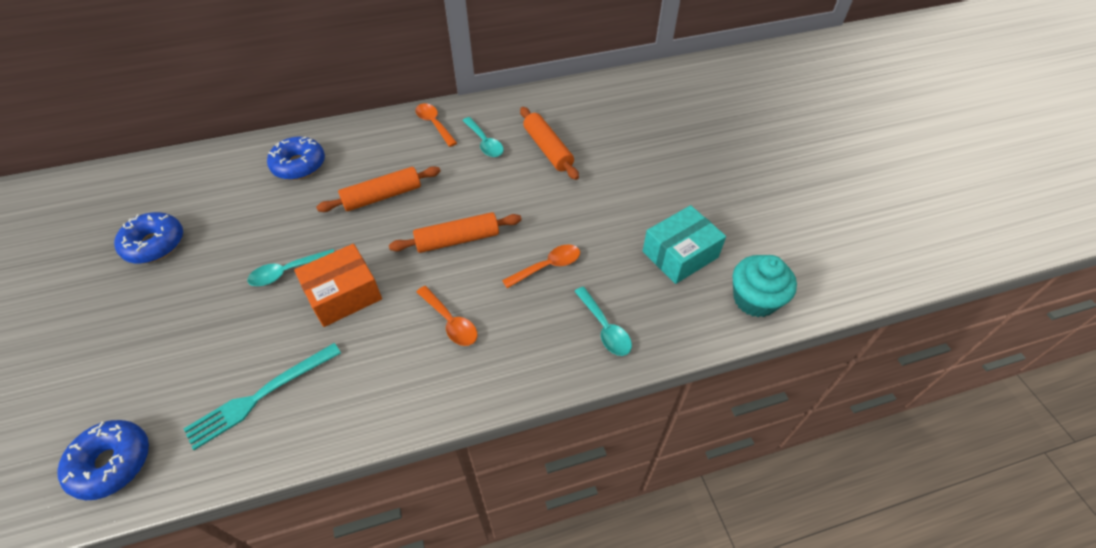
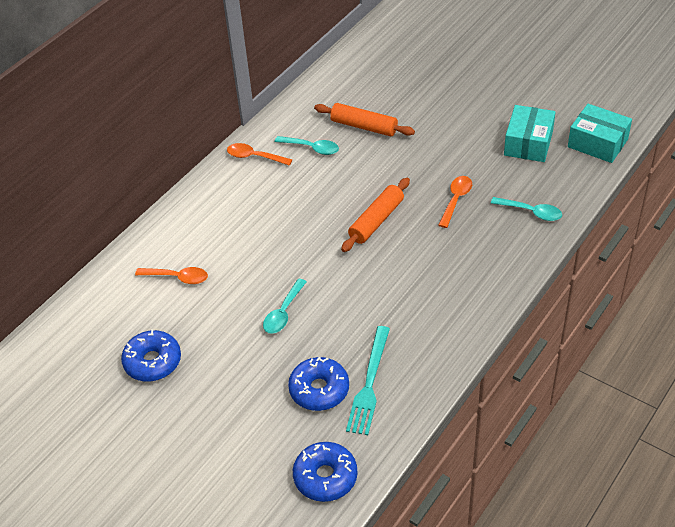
camera: 35 degrees left, 5 degrees down
(299, 165) = (187, 246): blue donut -> blue donut (319, 390)
(343, 294) = (343, 299): orange box -> none
(382, 196) = (284, 227): orange rolling pin -> none
(450, 322) = (435, 268): orange spoon -> orange spoon (177, 277)
(755, 299) = (597, 143): turquoise cupcake -> turquoise box

